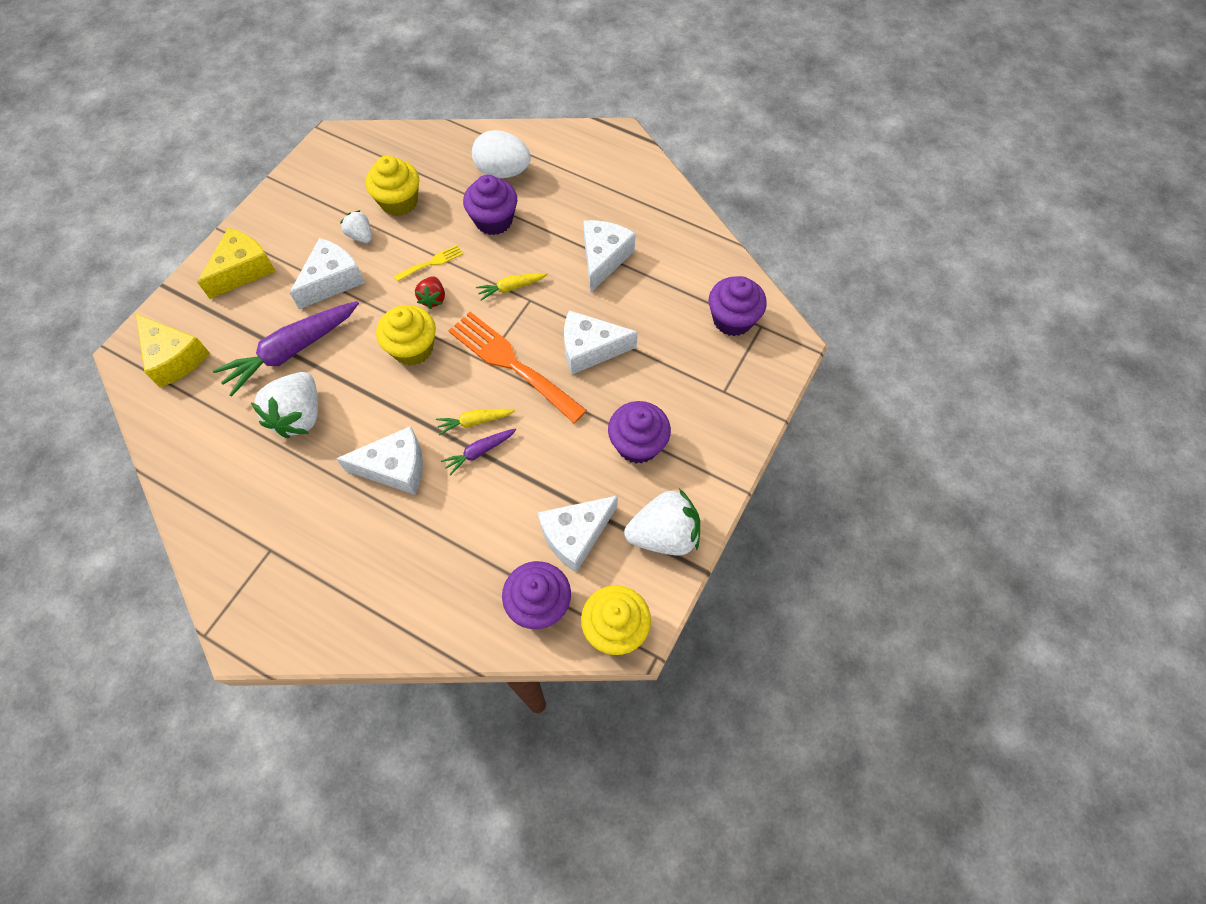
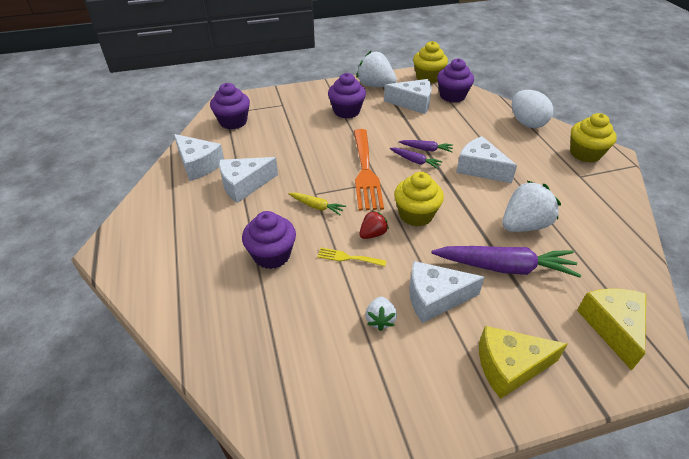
camera: 135 degrees left, 20 degrees down
(399, 202) = (319, 327): yellow cupcake -> yellow cupcake (585, 154)
(475, 421) = (415, 161): yellow carrot -> purple carrot
(503, 172) = (215, 287): white egg -> white egg (527, 123)
(590, 349) = (316, 152): white cheese -> white cheese (198, 165)

